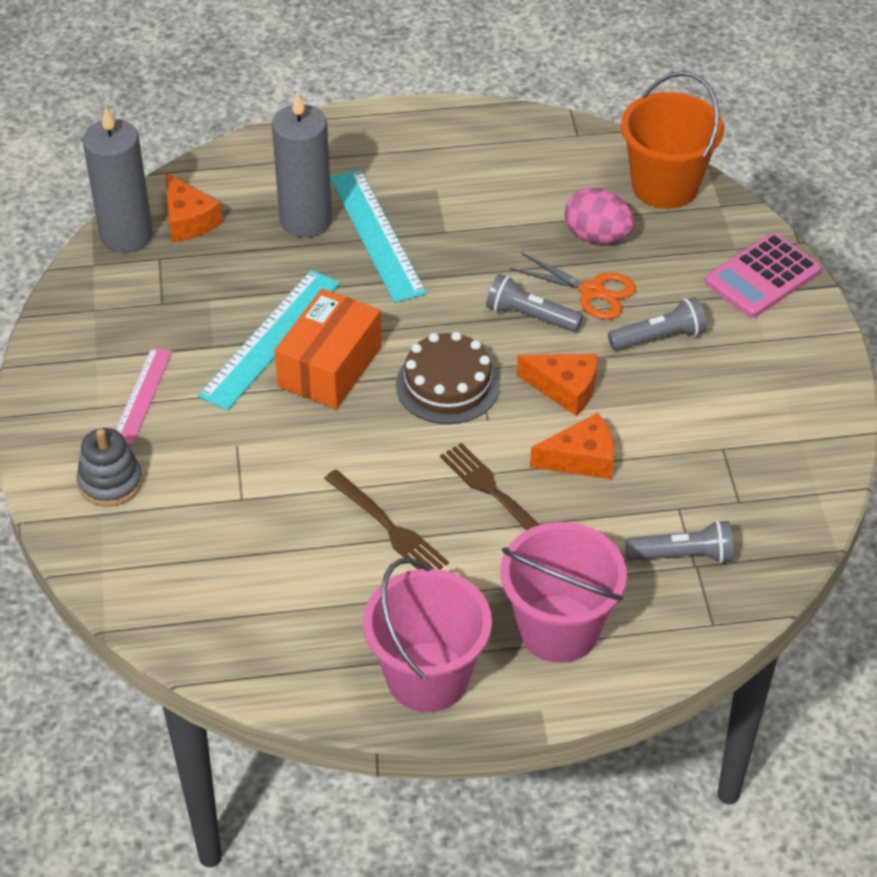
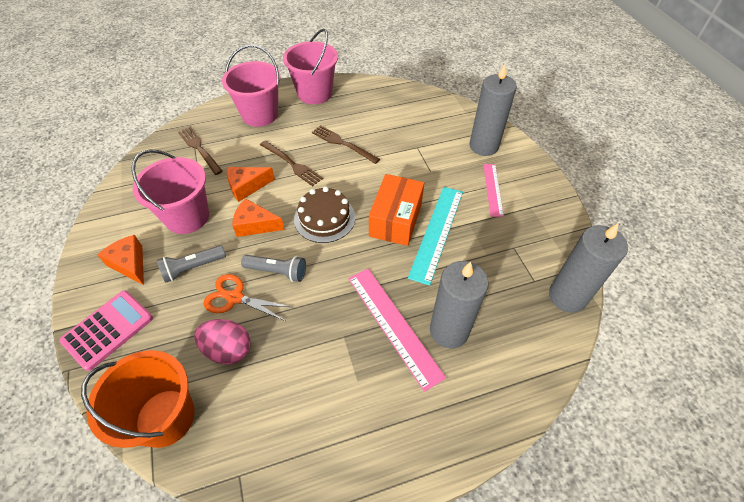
camera: 170 degrees right, 5 degrees up
(110, 482) = (483, 146): grey stacking toy -> grey candle
(188, 220) = (532, 316): orange cheese -> orange cheese (130, 264)
(377, 234) = (393, 325): turquoise ruler -> pink ruler
(682, 417) = (187, 217): none -> pink bucket
(682, 555) = (199, 149): grey flashlight -> brown fork

